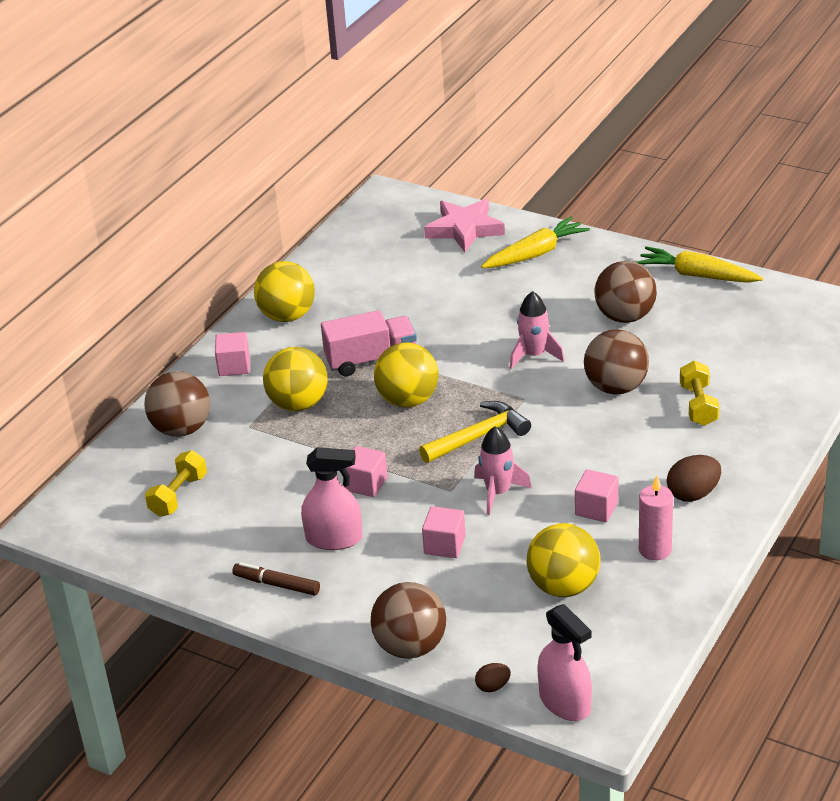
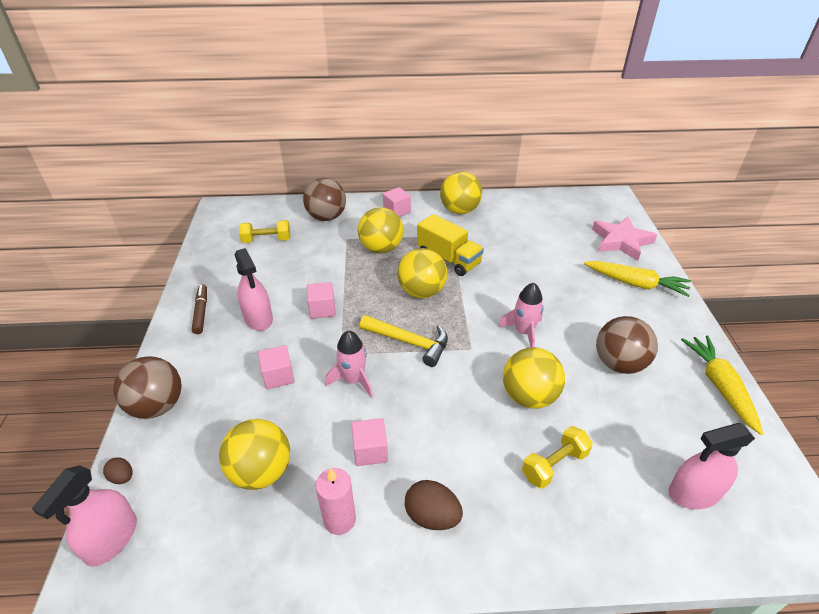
camera: 55 degrees right, 5 degrees up
(371, 360) = (448, 259): pink truck -> yellow truck
(616, 387) = (529, 396): brown ball -> yellow ball
(779, 346) = (694, 493): none -> pink spray bottle

